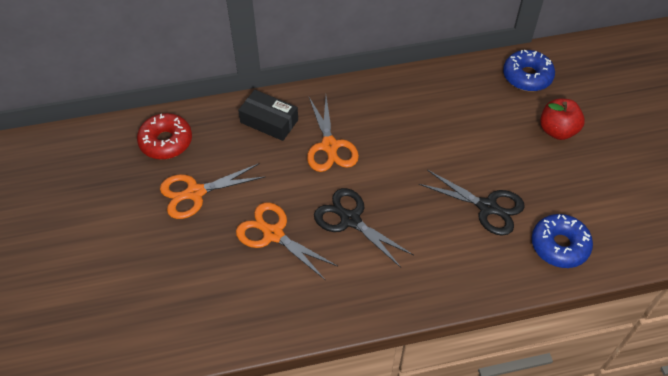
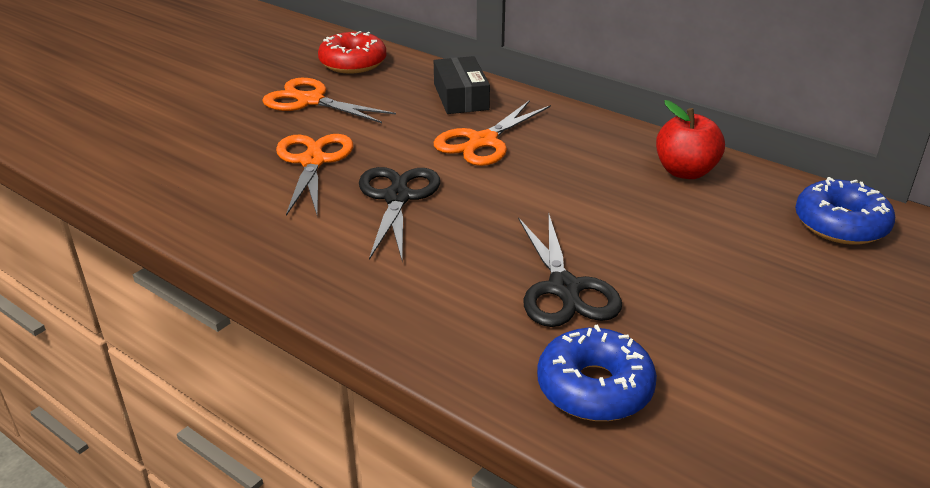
camera: 50 degrees right, 20 degrees down
(557, 130) = (798, 291): red apple -> red apple (685, 171)

